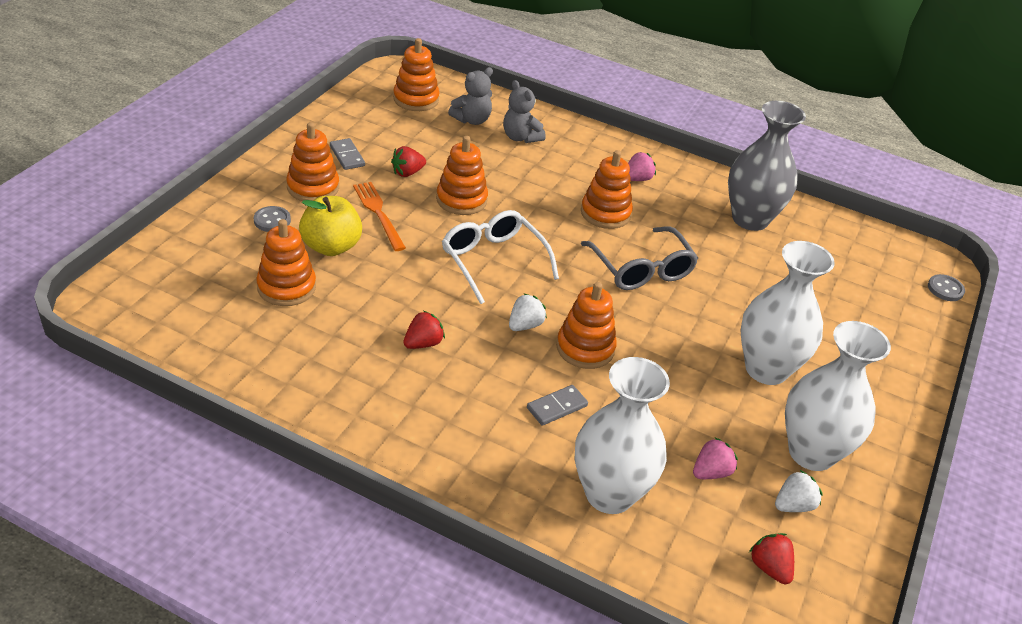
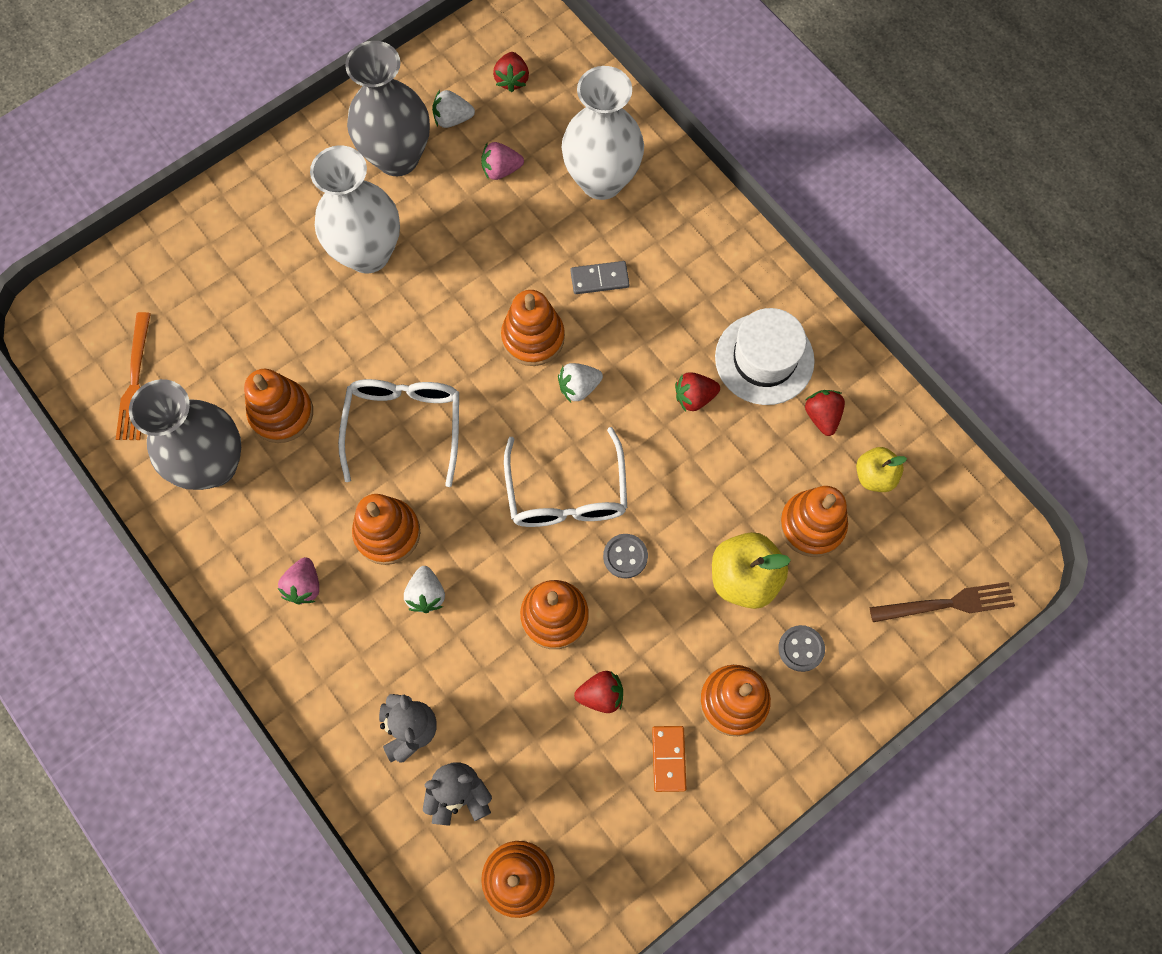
camera: 150 degrees left, 30 degrees up
(157, 267) = (947, 604): none -> brown fork
(240, 330) = (874, 476): none -> yellow apple
(301, 359) = (822, 416): none -> red strawberry
(347, 156) = (668, 759): grey domino -> orange domino
(372, 387) = (764, 359): none -> white hat
(378, 213) = (668, 622): orange fork -> orange fork (135, 382)
(555, 191) = (426, 594): none -> white strawberry
(637, 179) = (304, 586): pink strawberry -> pink strawberry turned 75 degrees counterclockwise
(641, 269) = (404, 426): grey glasses -> white glasses
(733, 255) = (281, 413): none -> orange stacking toy
(811, 453) = (397, 157): white vase -> grey vase
(945, 289) = (82, 286): grey button -> grey button (625, 556)

